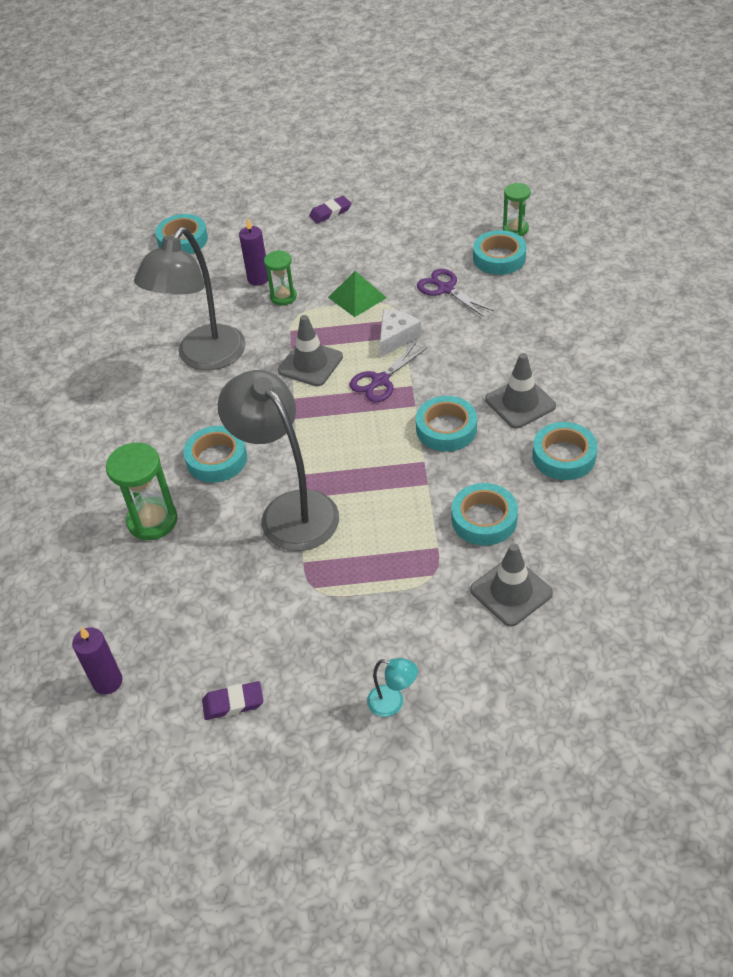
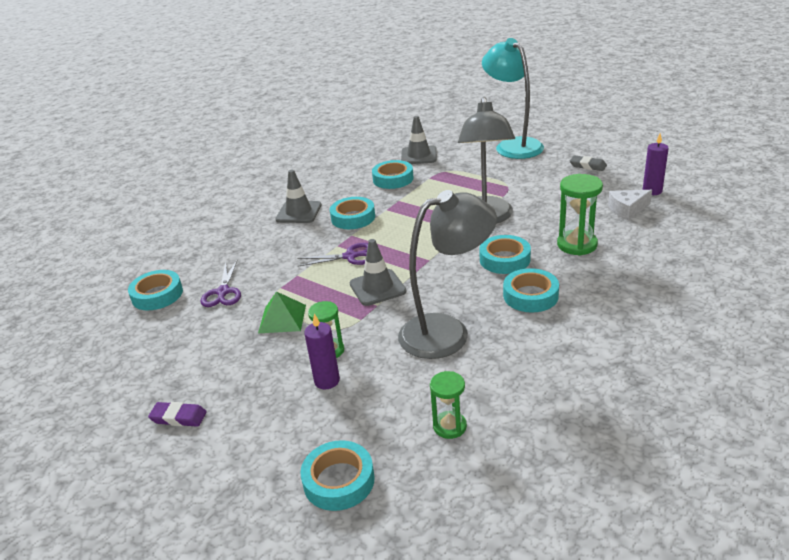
camera: 140 degrees left, 15 degrees down
(233, 703) = (587, 166): purple eraser -> grey eraser
(393, 703) = (513, 145): turquoise lamp -> turquoise lamp, size x2.47
(396, 337) = (302, 277): white cheese -> white cheese (627, 210)
(515, 229) = (108, 310): green hourglass -> green hourglass (449, 426)
(564, 456) = (319, 185): turquoise tape -> turquoise tape (530, 295)

